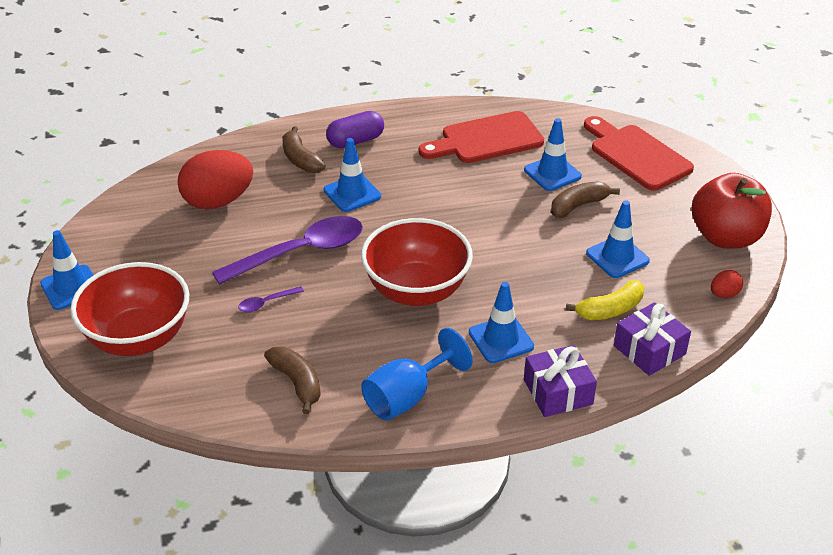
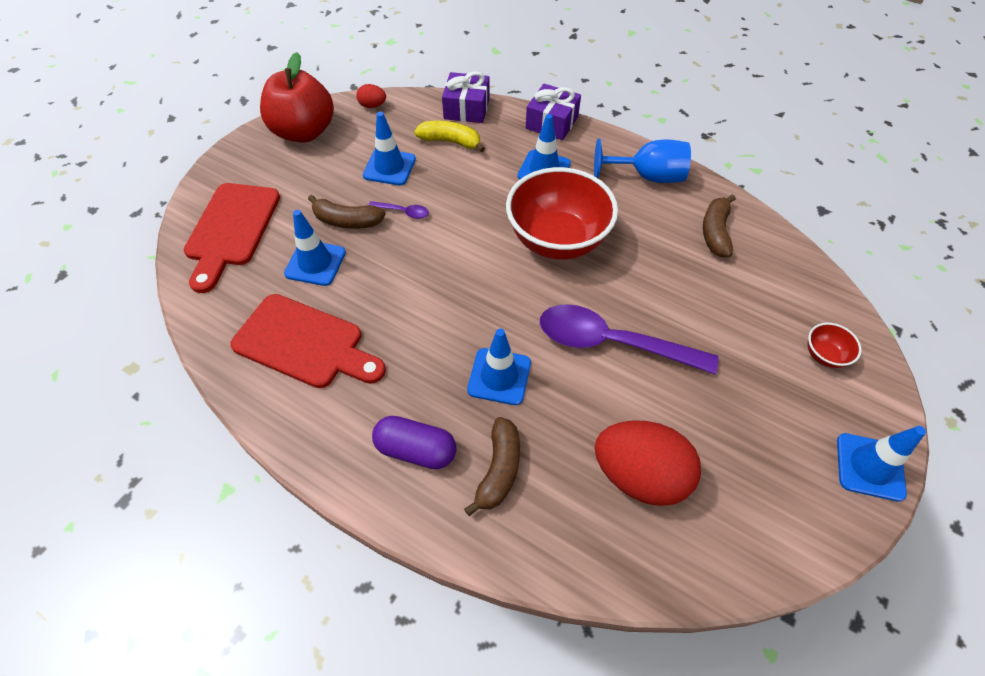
camera: 135 degrees left, 15 degrees up
(138, 338) = (824, 355): red bowl -> red bowl, size x0.42
(266, 303) = (685, 312): purple spoon -> purple spoon (403, 212)

